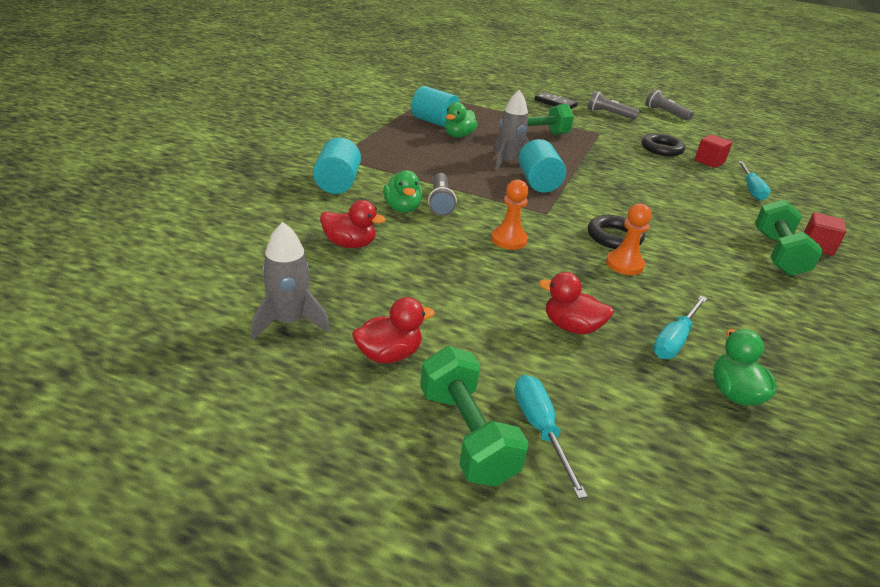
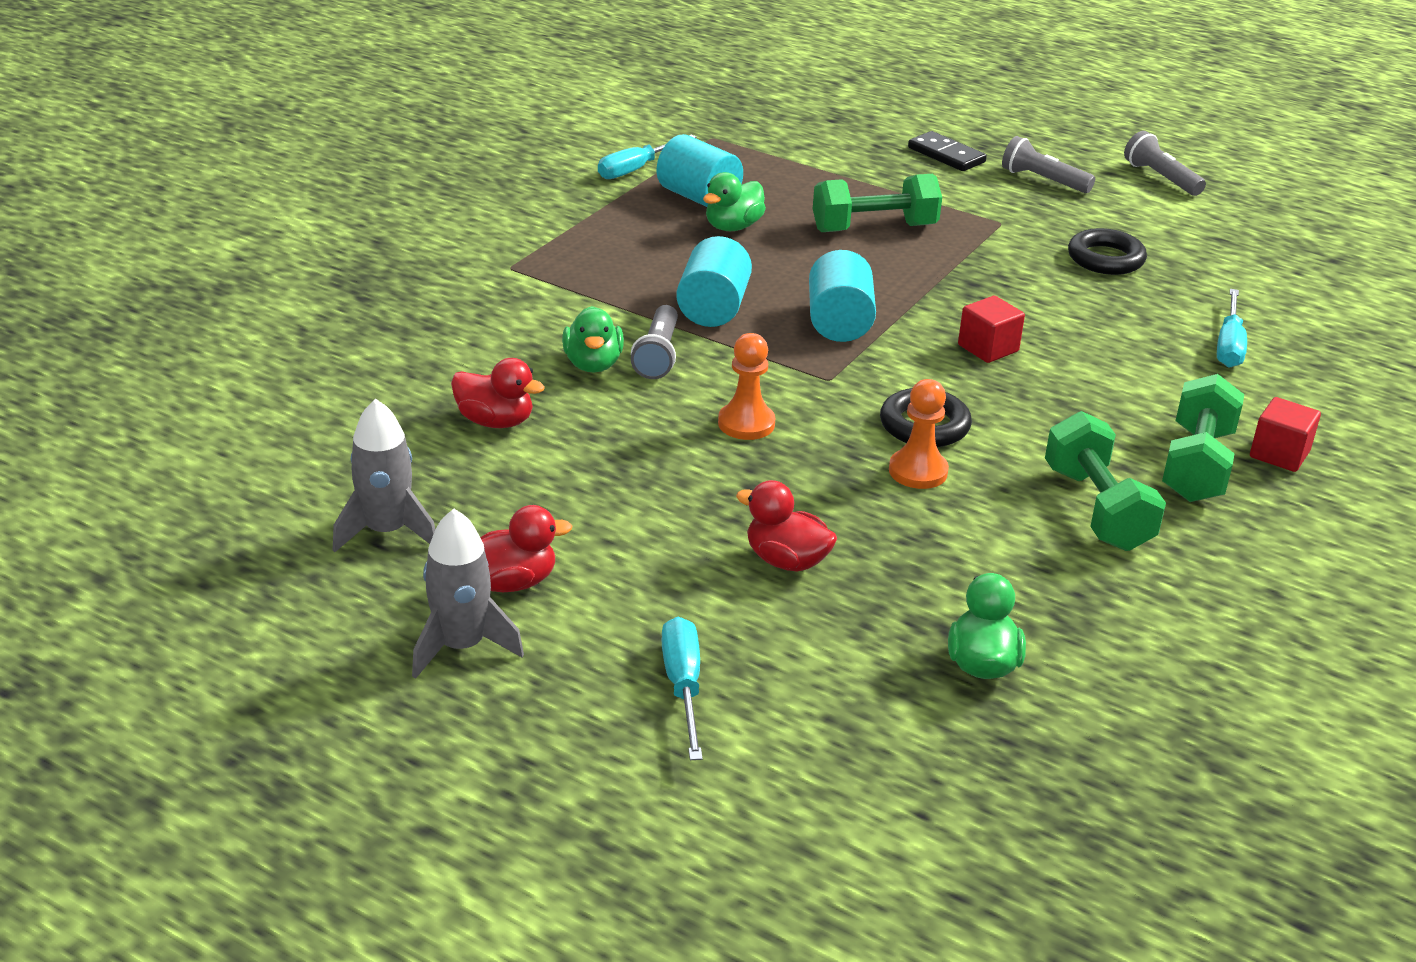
camera: 10 degrees right, 0 degrees up
(337, 183) = (500, 317): turquoise cylinder -> turquoise cylinder (713, 309)
(466, 435) = (584, 685): green dumbbell -> green dumbbell (1097, 509)
(508, 161) = (802, 280): grey rocket -> grey rocket (461, 646)
(674, 340) = (934, 588): turquoise screwdriver -> turquoise screwdriver (636, 169)
(709, 161) = (1184, 287): red cube -> red cube (988, 348)

